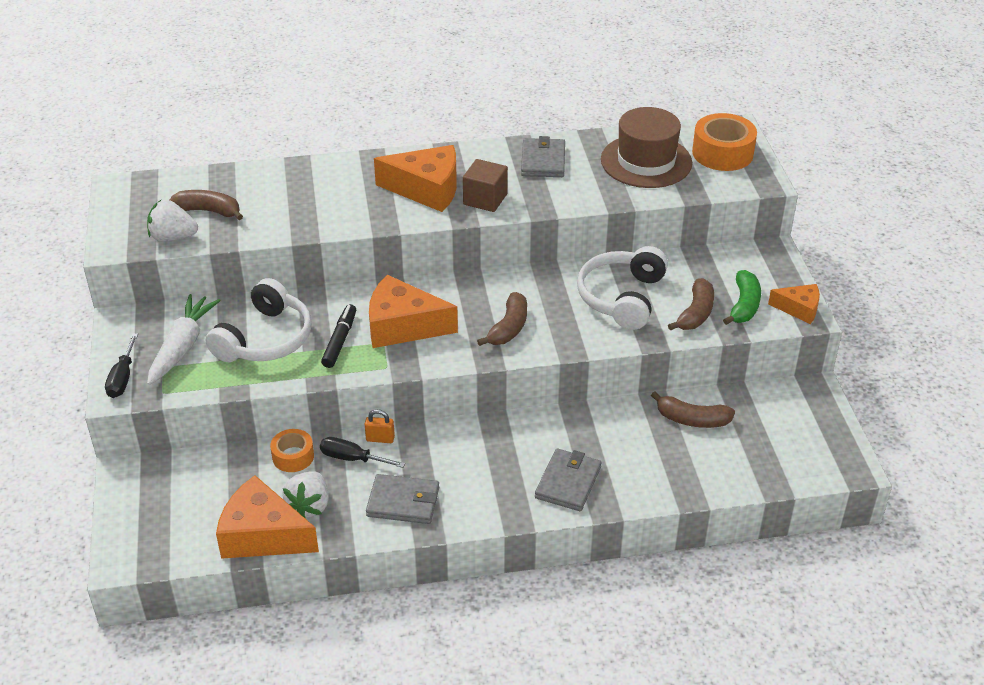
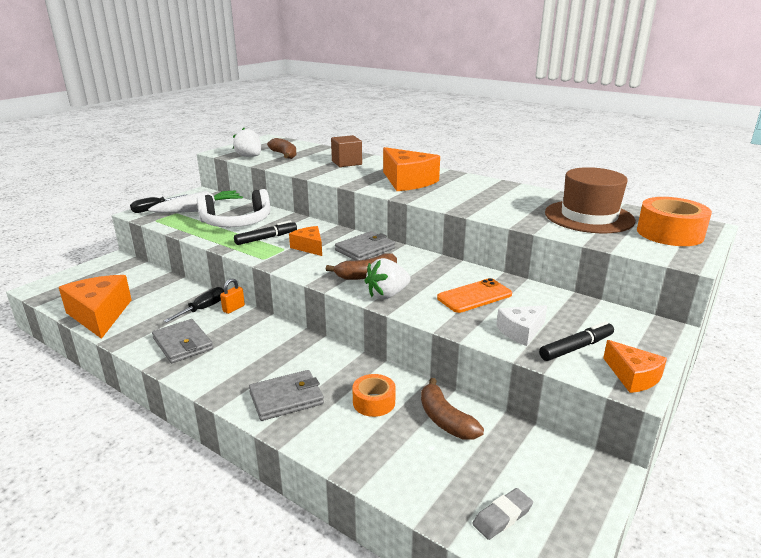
camera: 45 degrees right, 15 degrees down
(293, 456) = (182, 292): orange tape -> orange tape (374, 402)
(309, 506) = (142, 316): white strawberry -> white strawberry (387, 295)
(352, 458) = (203, 309): black screwdriver -> black screwdriver turned 60 degrees clockwise
(380, 439) = (233, 308): orange padlock -> orange padlock turned 75 degrees clockwise
(403, 326) = (309, 247): orange cheese -> orange cheese, size x0.56
(485, 199) = (434, 195): brown cube -> brown cube (346, 163)
(543, 161) = (507, 194): grey wallet -> grey wallet (365, 249)
(622, 297) = (474, 296): white headphones -> orange phone
(695, 313) = (521, 331): brown banana -> white cheese
(744, 305) = (576, 348): green banana -> black marker
(799, 459) = (502, 517): none -> grey eraser

